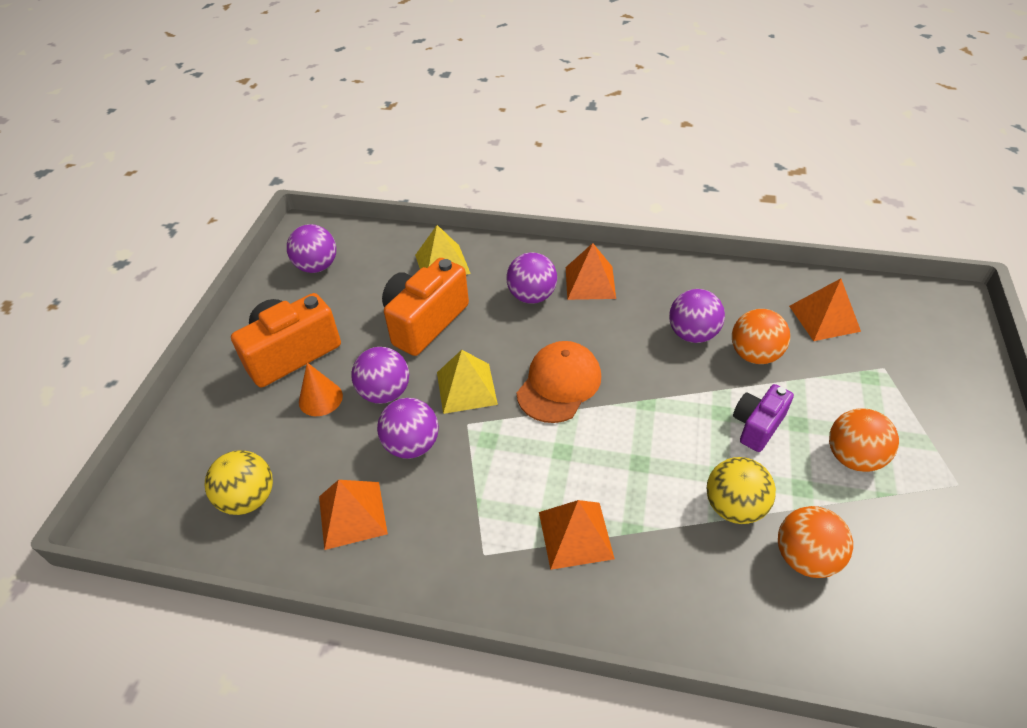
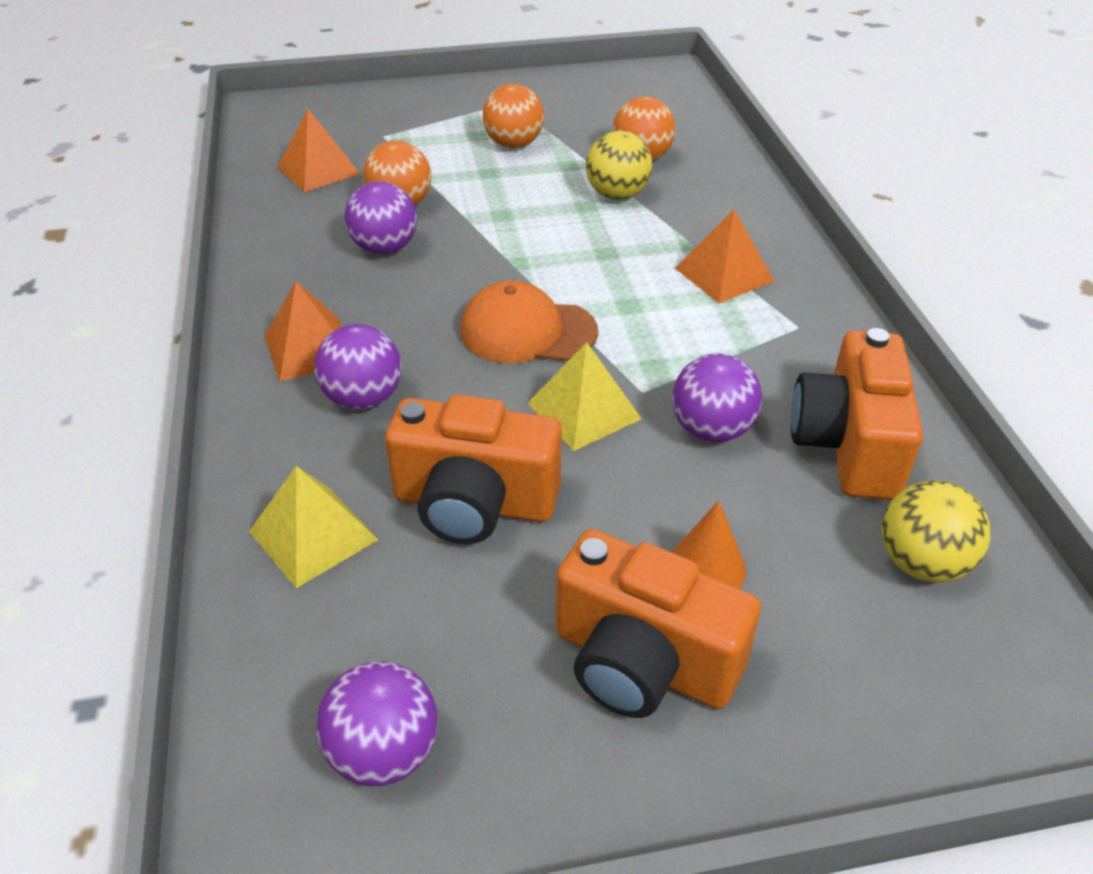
camera: 115 degrees left, 5 degrees down
(352, 515) = (848, 445): orange pyramid -> orange camera
(385, 393) = (646, 493): purple ball -> none
(757, 426) = (507, 193): purple camera -> none

